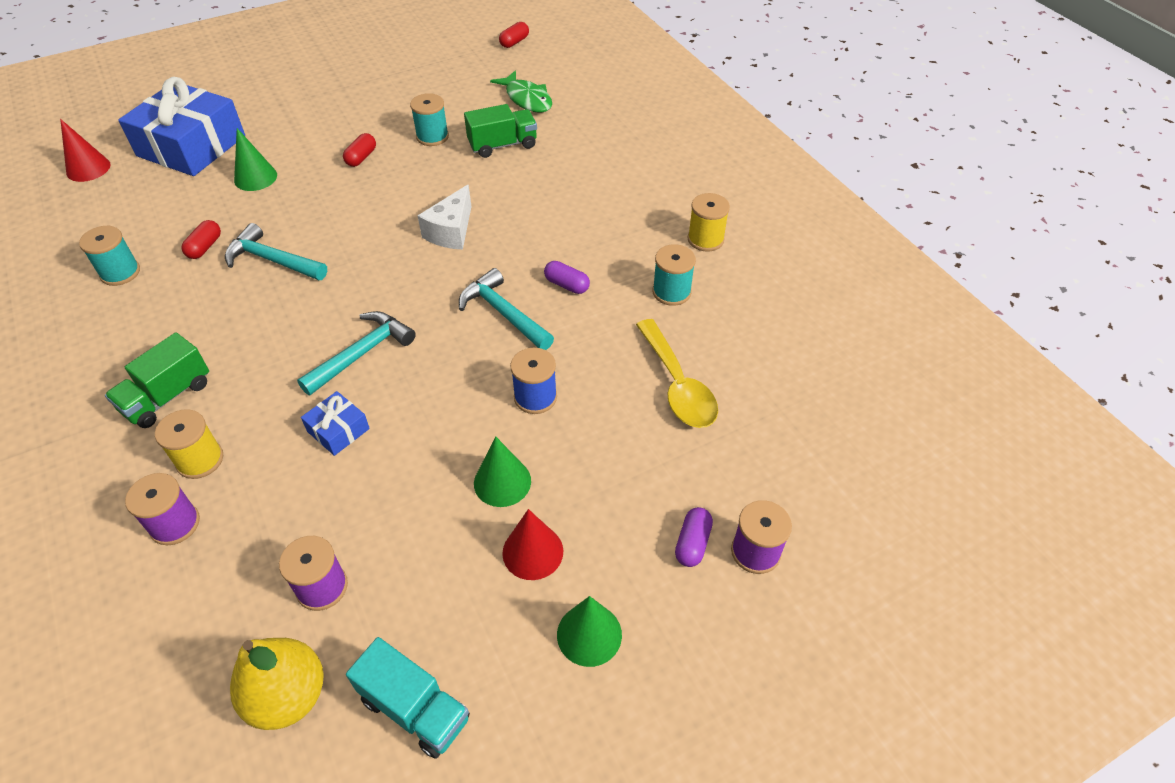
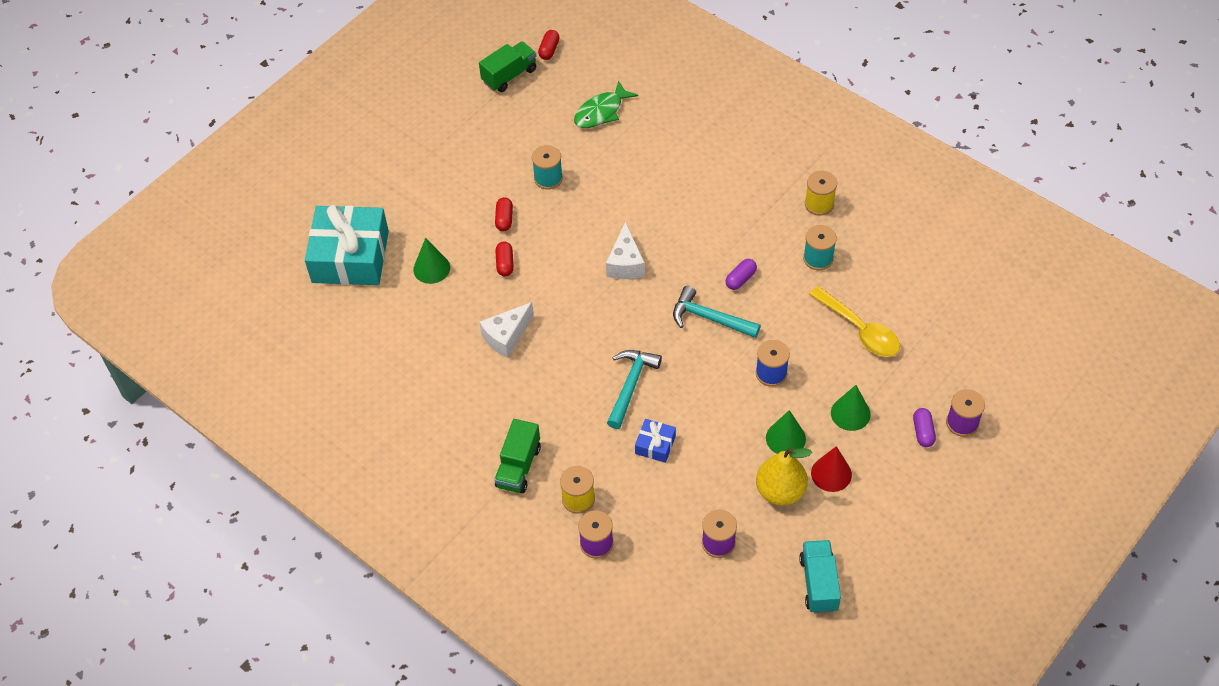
camera: 20 degrees left, 5 degrees up
(88, 168) = (281, 308): red cone -> none
(120, 273) = (396, 389): turquoise spool -> none
(191, 146) = (350, 256): blue gift -> turquoise gift
(205, 247) = (444, 344): red capsule -> red capsule (505, 264)
(272, 260) = (506, 336): turquoise hammer -> white cheese
(288, 696) = (743, 606): yellow pear -> yellow pear (780, 491)
(415, 709) = (819, 583): turquoise truck -> turquoise truck turned 105 degrees counterclockwise
(503, 145) = (612, 167): green truck -> green truck (509, 75)
(527, 99) = (601, 112): green fish -> green fish turned 105 degrees clockwise
(567, 285) = (740, 279): purple capsule -> purple capsule turned 60 degrees counterclockwise
(589, 634) = (891, 507): green cone -> green cone (850, 413)

